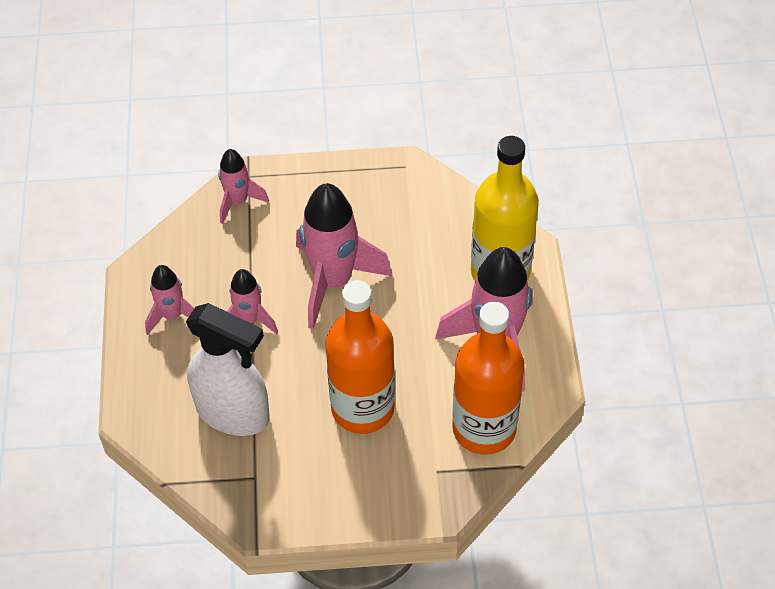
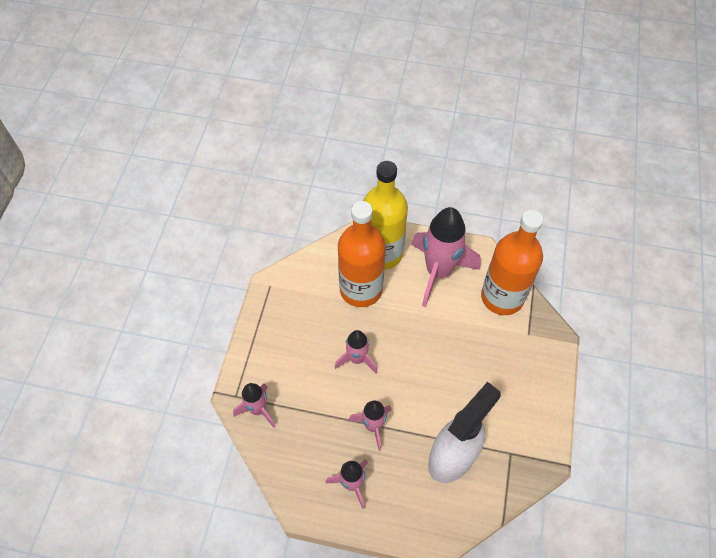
camera: 75 degrees left, 5 degrees up
(333, 282) = (357, 359): pink rocket -> pink rocket, size x0.54
(363, 408) = (469, 366): orange bottle -> orange bottle (361, 289)

